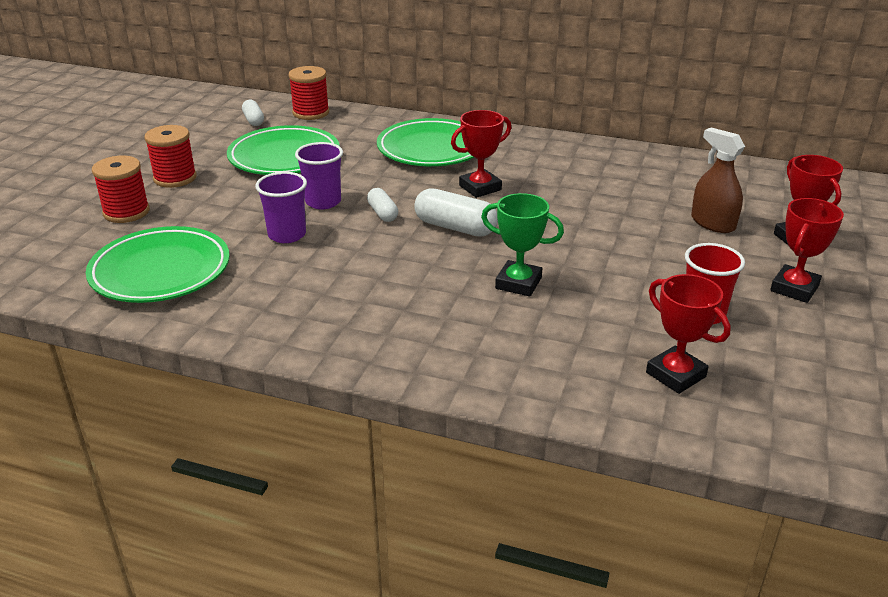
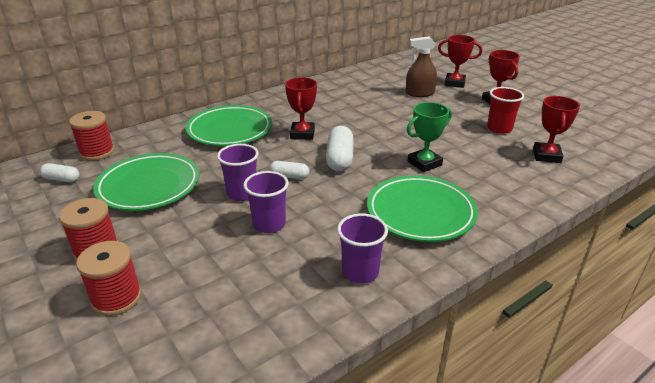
camera: 55 degrees left, 0 degrees up
(160, 271) = (249, 307): green plate -> green plate (420, 213)
(257, 309) = (360, 272): none -> purple cup
(455, 227) = (339, 159): white capsule -> white capsule turned 60 degrees counterclockwise
(675, 374) = (546, 156): red trophy -> red trophy turned 75 degrees counterclockwise

